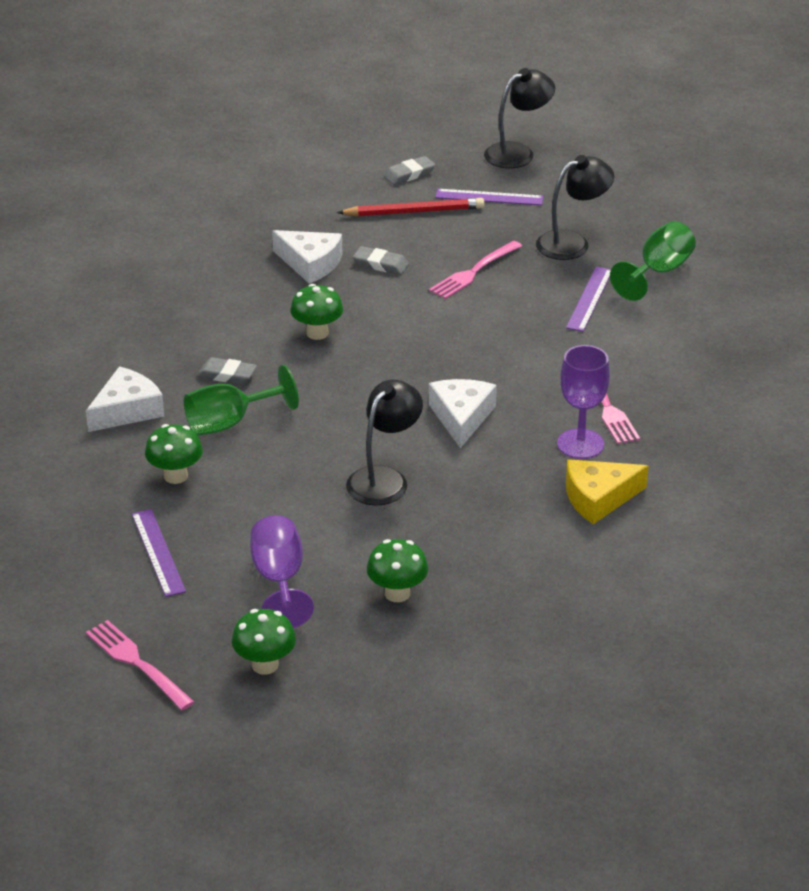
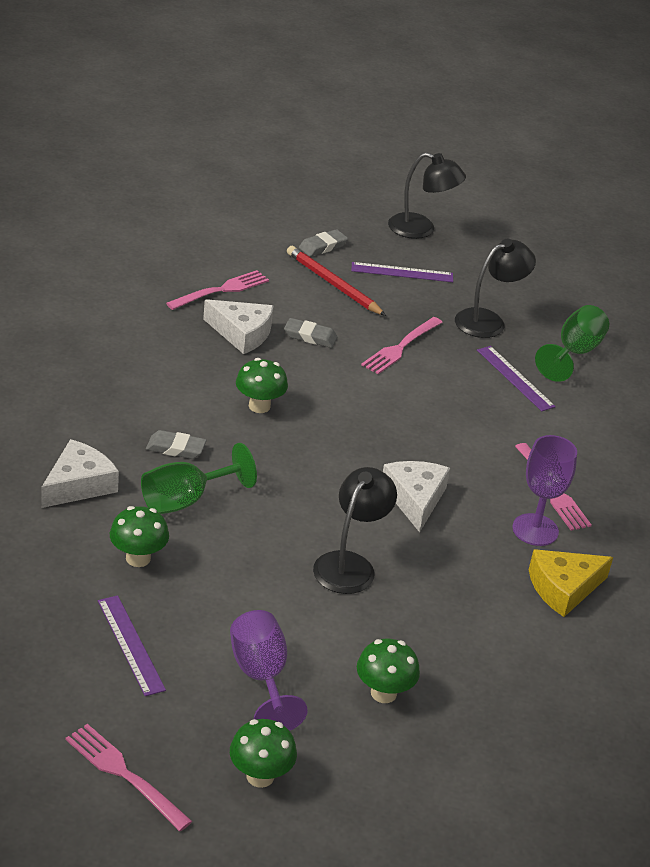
camera: 10 degrees left, 0 degrees up
(296, 222) = (221, 290): none -> pink fork
(414, 212) = (333, 284): red pencil -> red pencil turned 120 degrees counterclockwise
(517, 152) = (421, 229): black lamp -> black lamp turned 60 degrees clockwise
(589, 299) = (515, 378): purple ruler -> purple ruler turned 45 degrees counterclockwise

